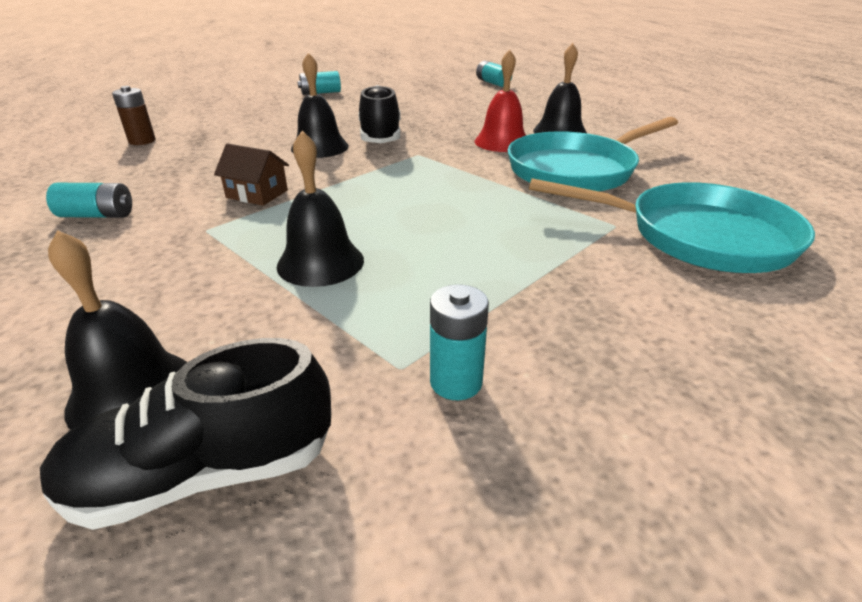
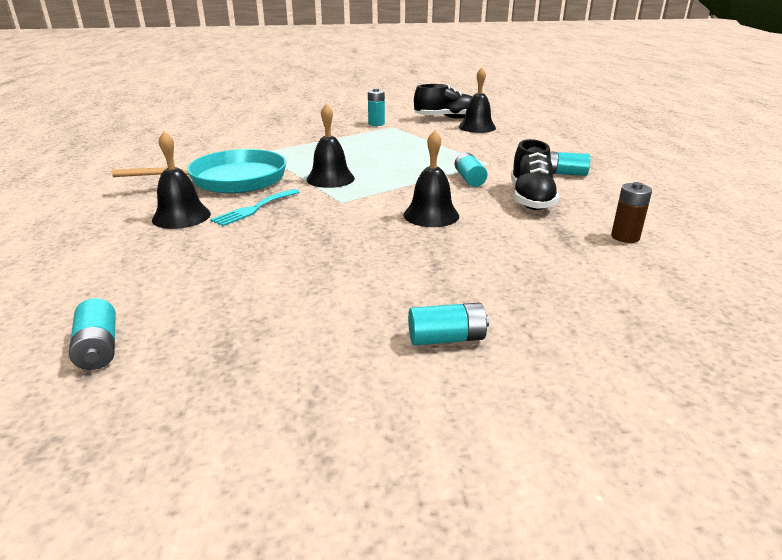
camera: 170 degrees left, 5 degrees down
(257, 194) = (469, 179): brown house -> turquoise battery
(320, 262) = (421, 148): black bell -> black bell (330, 179)
(380, 137) = (369, 224): black shoe -> black shoe (531, 199)
(502, 142) = (254, 209): red bell -> turquoise fork
(698, 236) = (228, 146): turquoise pan -> none

